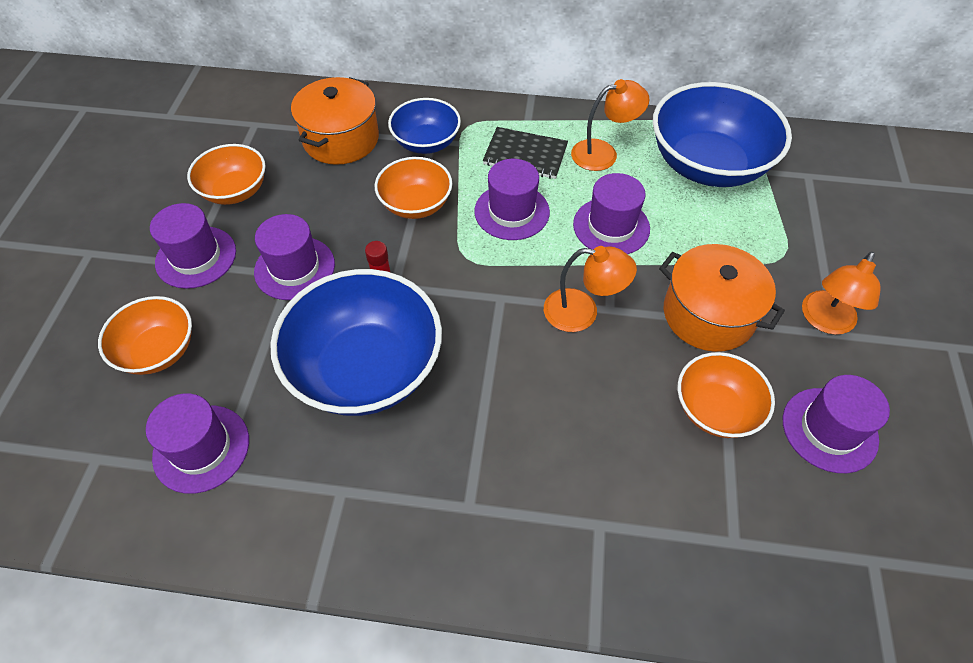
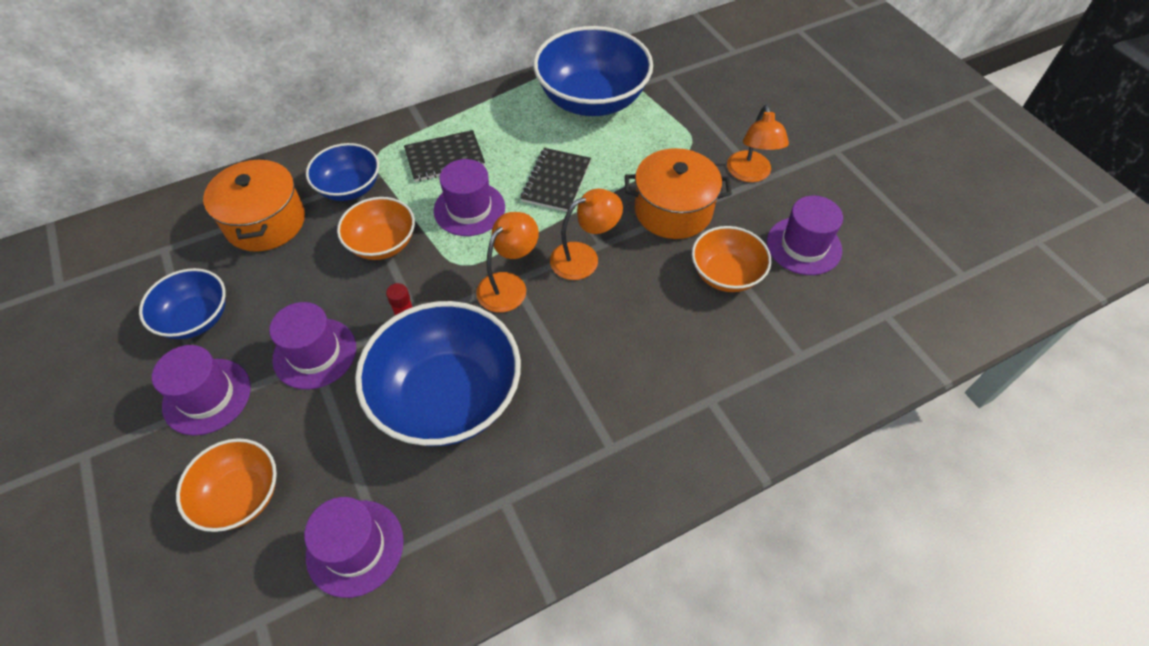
camera: 35 degrees left, 0 degrees up
(235, 191) = (196, 318): orange bowl -> blue bowl
(603, 153) = (507, 127): orange lamp -> orange lamp (509, 285)
(611, 226) = (556, 181): purple hat -> black notebook

